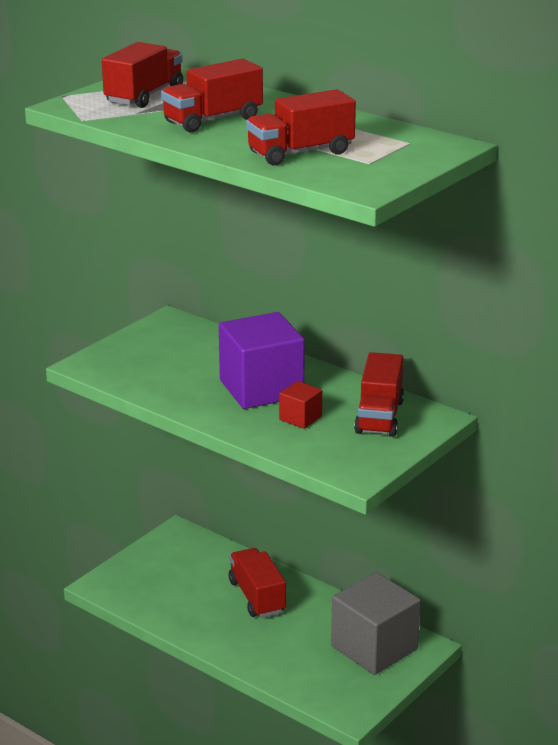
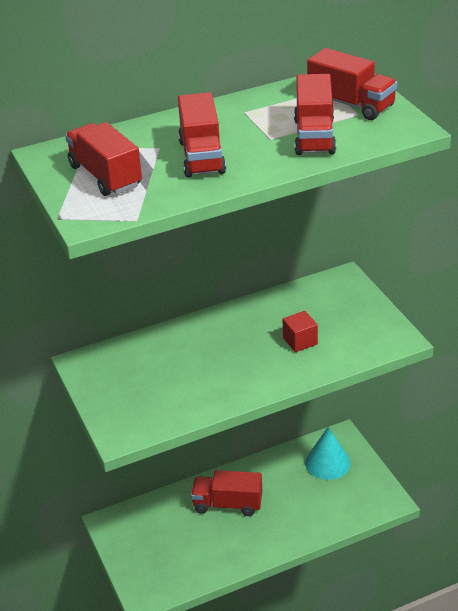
camera: 60 degrees left, 10 degrees up
(261, 388) = (240, 347): purple cube -> none
(374, 648) = (327, 462): grey cube -> turquoise cone
(379, 417) = (325, 303): red truck -> red truck (351, 104)

